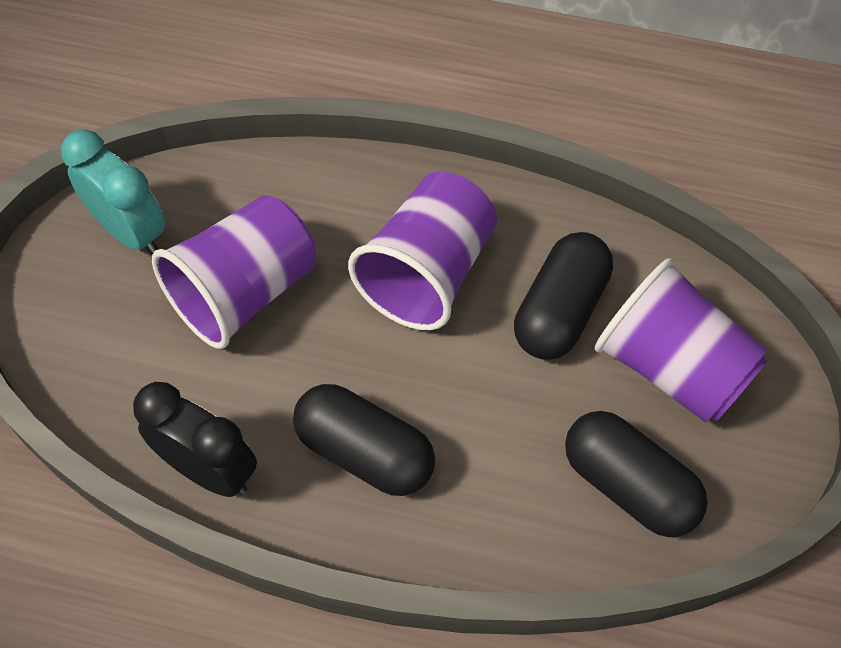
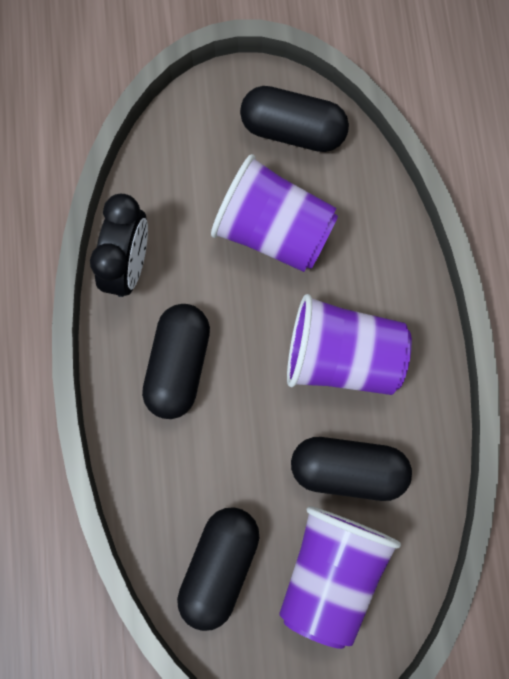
camera: 70 degrees right, 15 degrees up
(130, 231) = (293, 130): turquoise clock -> black capsule

